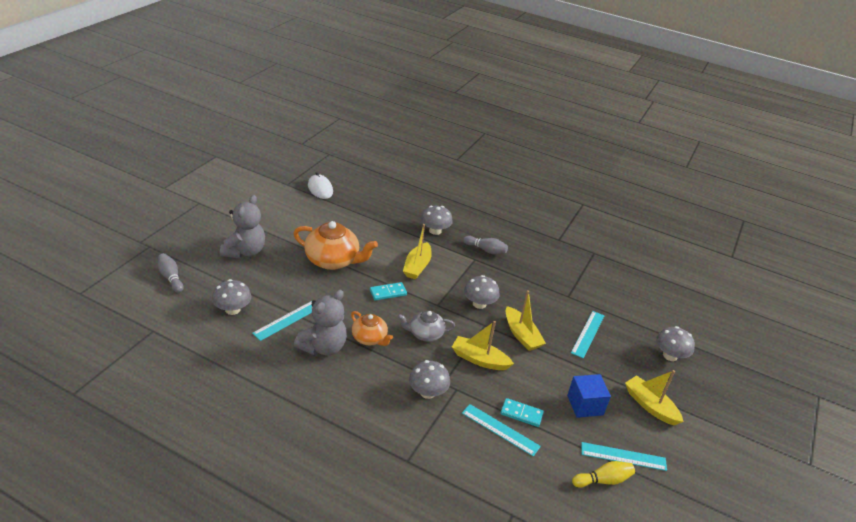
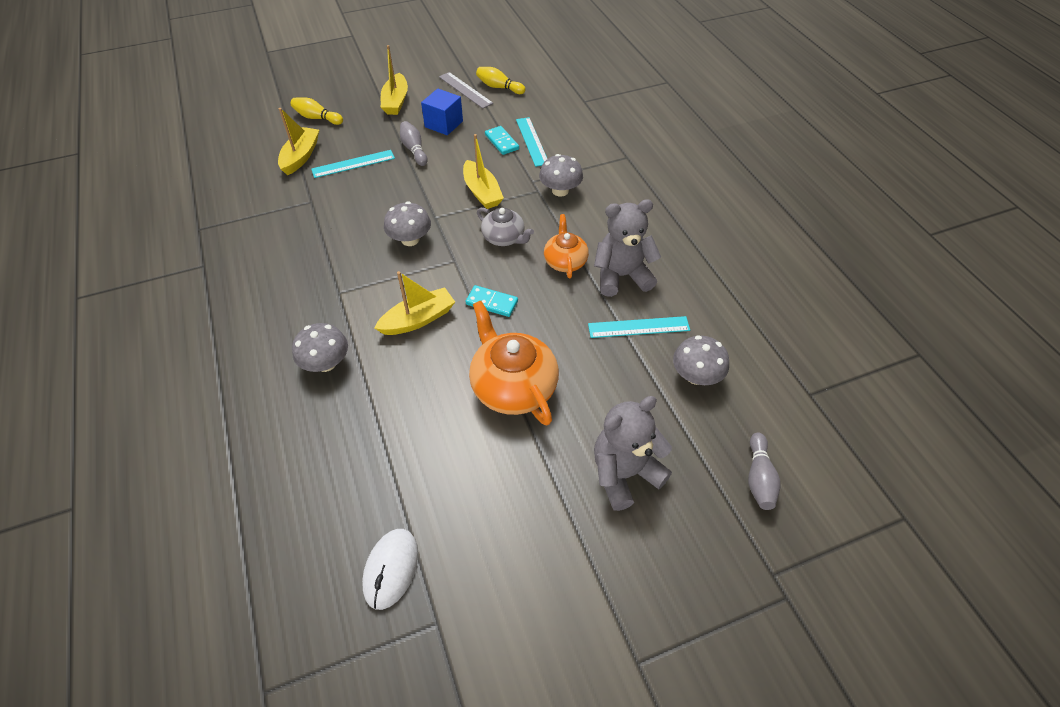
camera: 135 degrees left, 15 degrees up
(486, 250) = (307, 298): grey bowling pin -> grey bowling pin (414, 149)
(521, 335) = (414, 192): yellow boat -> yellow boat (301, 157)
(623, 456) = (465, 90): turquoise ruler -> grey ruler
(670, 355) = (317, 118): grey mushroom -> yellow bowling pin

